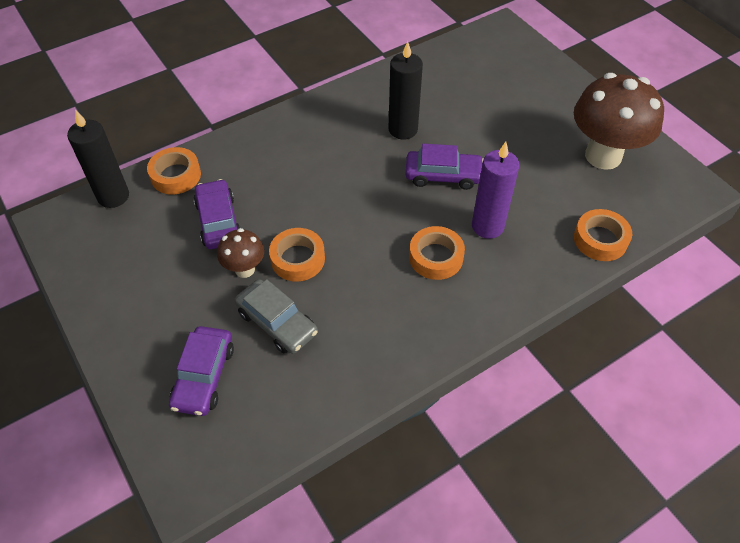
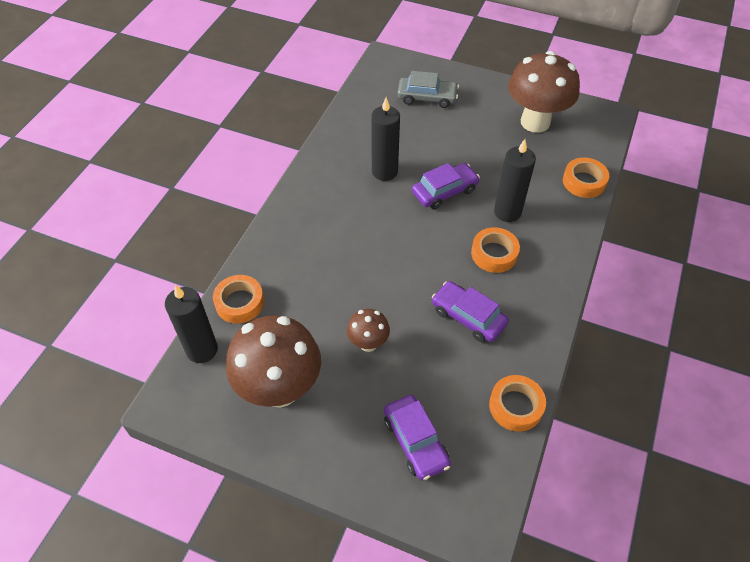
camera: 35 degrees left, 0 degrees up
(140, 263) = (280, 389): none -> brown mushroom
(218, 221) = (311, 319): purple car -> purple car (468, 317)
(277, 322) = (430, 368): grey car -> grey car (427, 97)
(298, 259) = (400, 312): orange tape -> orange tape (515, 406)
(487, 226) = (507, 212): purple candle -> black candle

